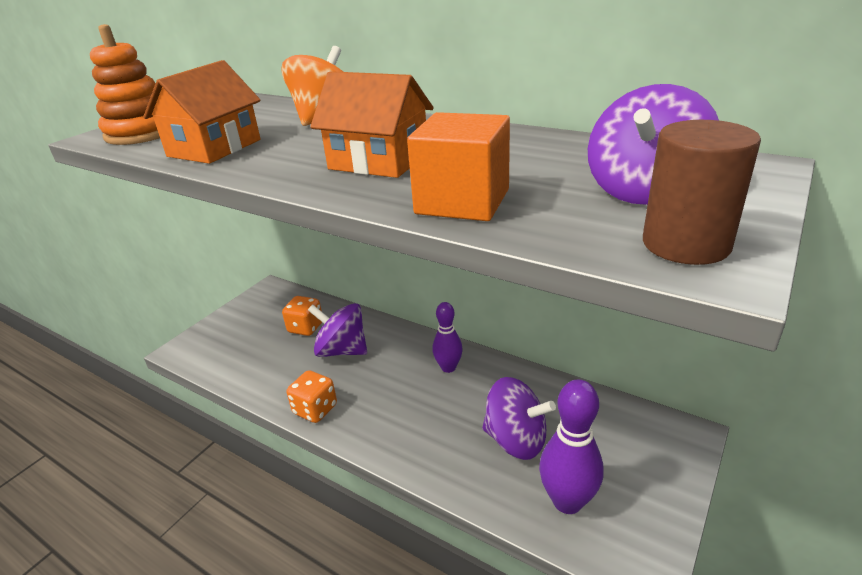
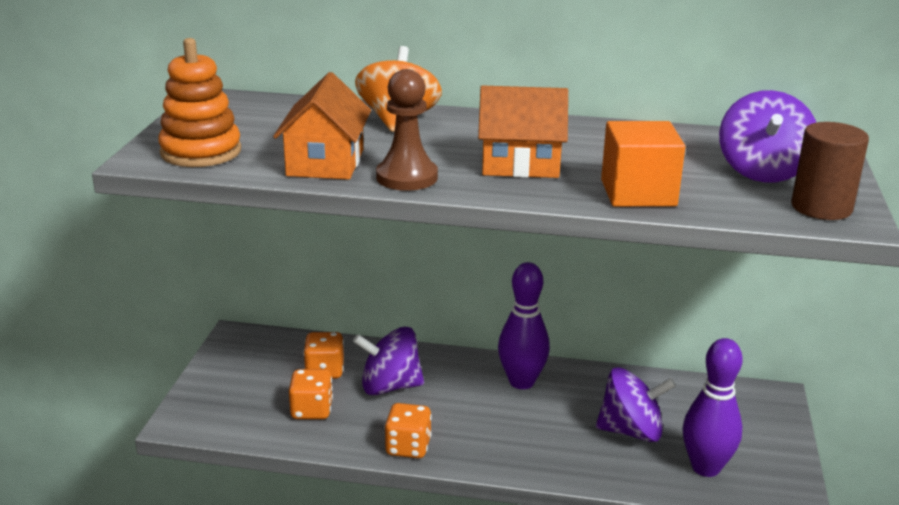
camera: 25 degrees left, 5 degrees down
(259, 165) = (407, 177): none -> brown pawn
(271, 359) = (311, 410): none -> orange dice
(448, 367) = (521, 382): purple bowling pin -> purple bowling pin, size x1.53

